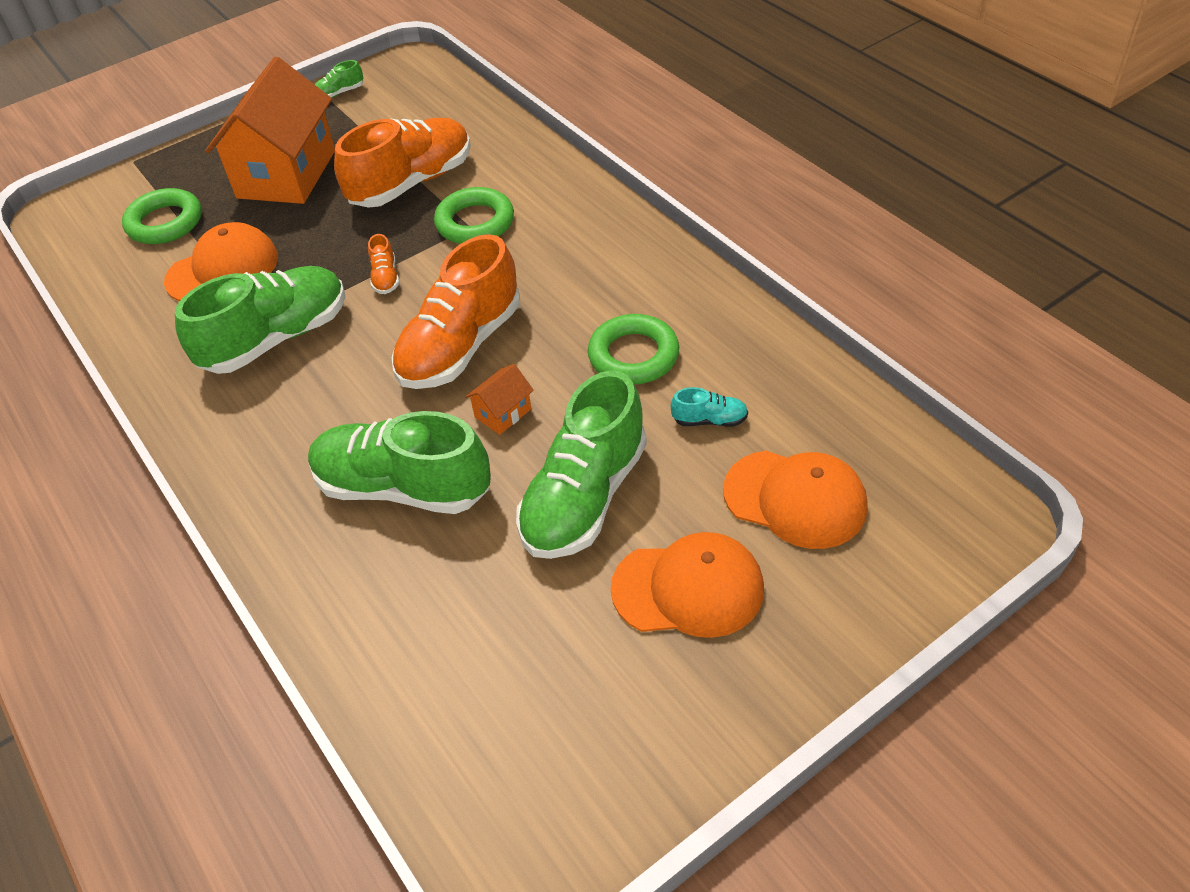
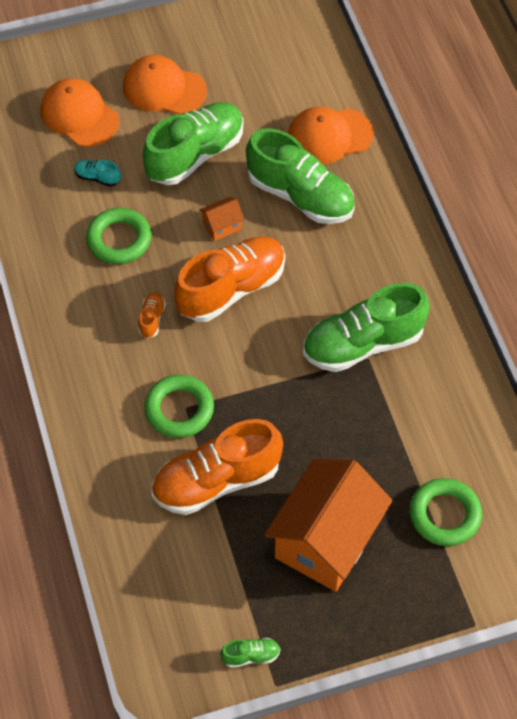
camera: 165 degrees left, 10 degrees up
(223, 269) = (397, 434): orange cap -> orange cap (329, 136)
(385, 278) = (268, 375): orange shoe -> orange shoe (152, 319)

